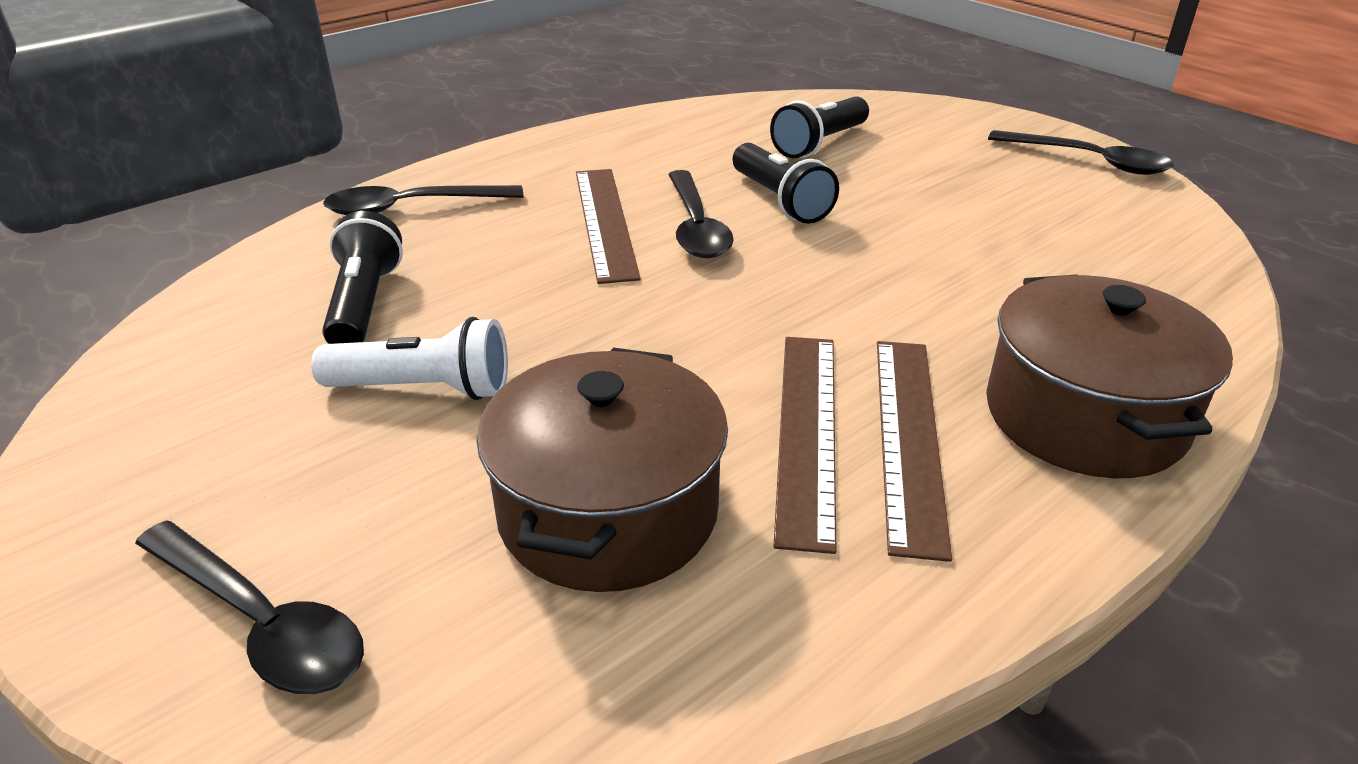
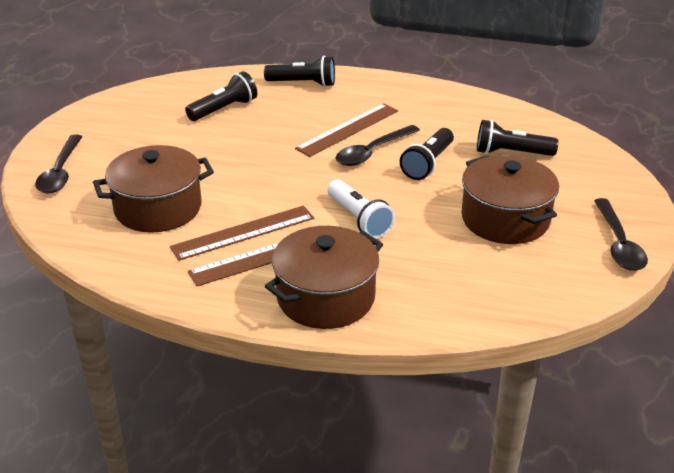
camera: 55 degrees right, 0 degrees up
(411, 207) = (303, 83): black spoon -> black flashlight
(424, 389) = (187, 145): white flashlight -> white flashlight (359, 219)
(976, 202) = (505, 219): none -> brown pot

